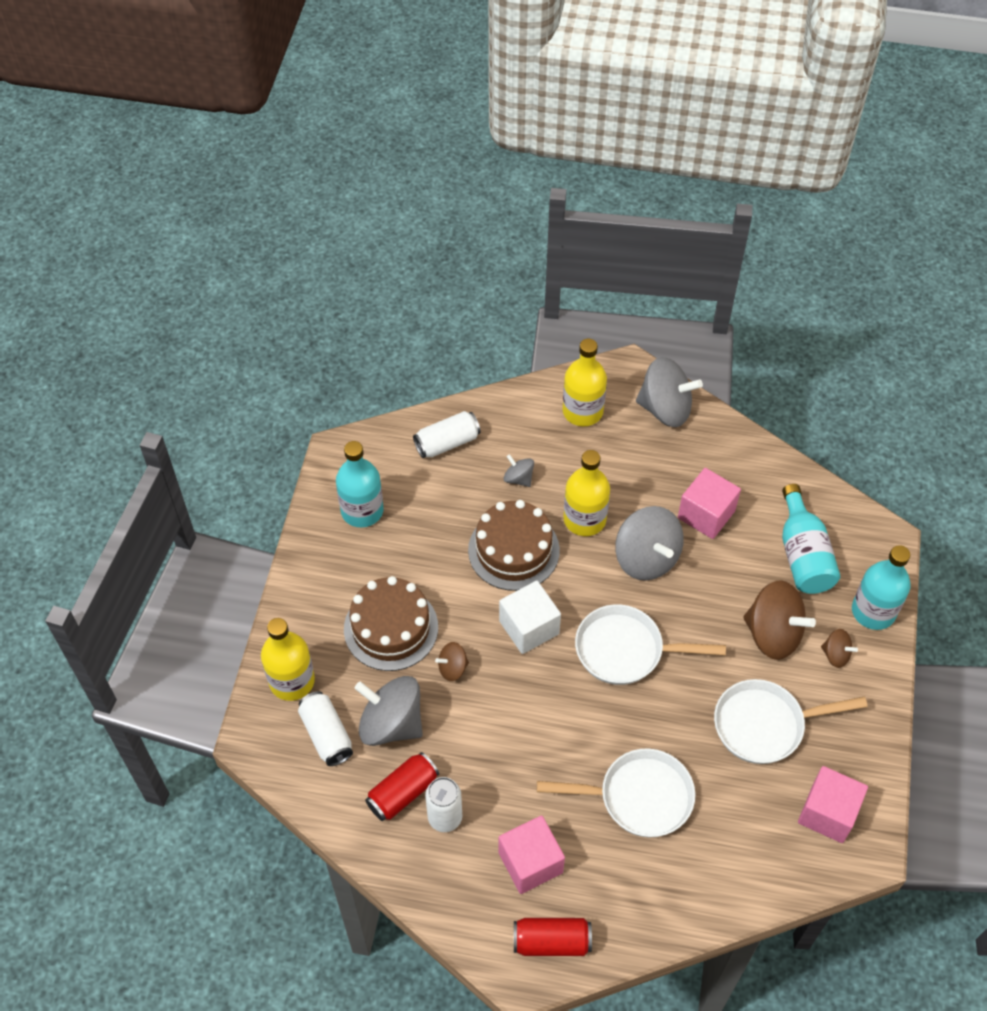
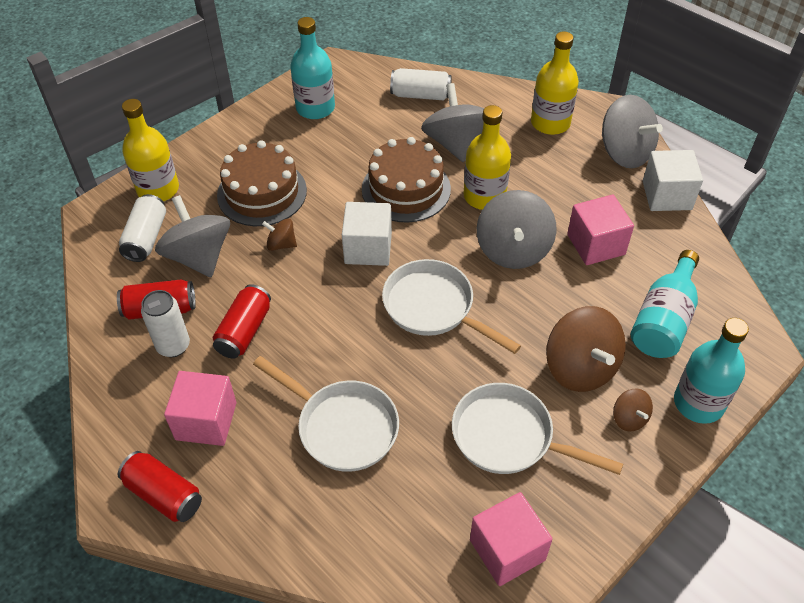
camera: 35 degrees right, 5 degrees down
(492, 767) = (244, 331): none -> red can
(518, 478) = (455, 143): grey spinning top -> grey spinning top, size x2.03
(727, 434) = (667, 195): none -> white cube

